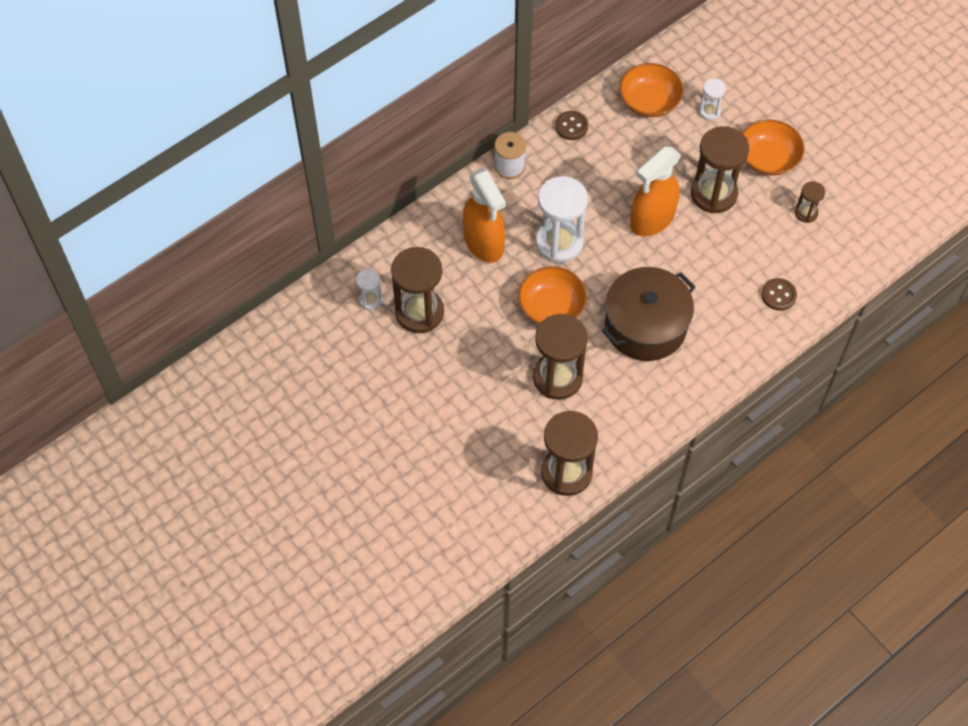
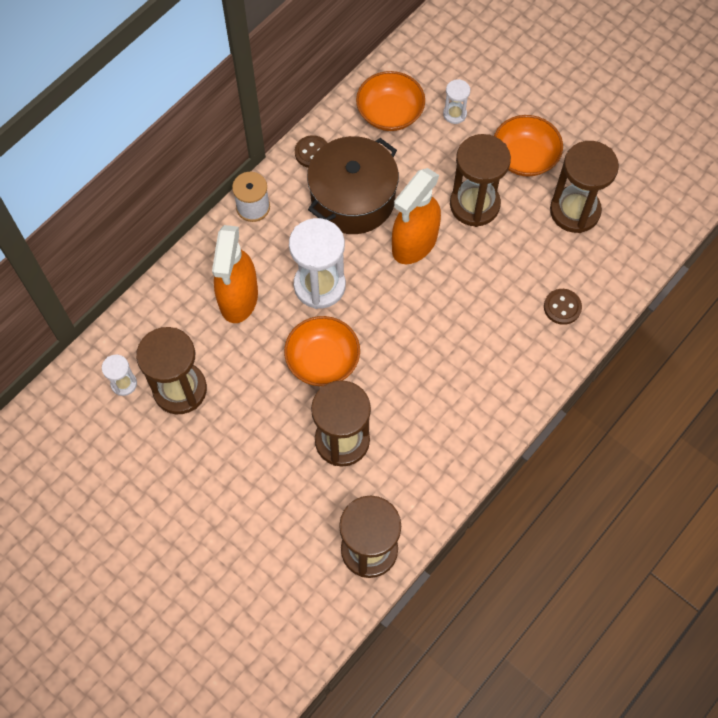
camera: 10 degrees left, 5 degrees up
(484, 243) = (238, 298): orange spray bottle -> orange spray bottle turned 45 degrees clockwise
(645, 326) = (427, 365): brown pot -> brown pot (353, 198)
(806, 213) = (574, 211): brown hourglass -> brown hourglass, size x2.06

